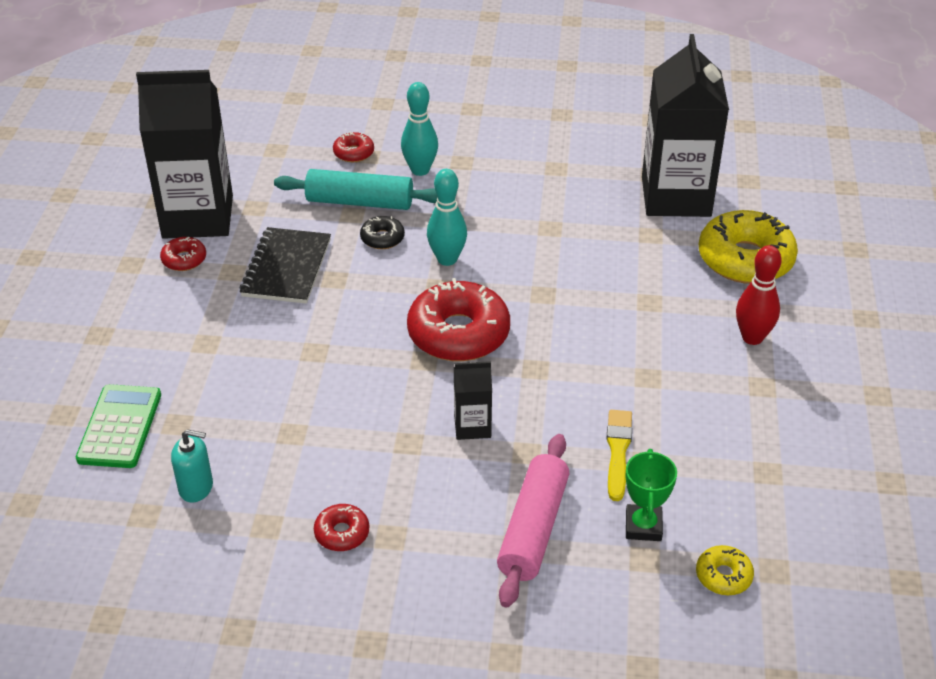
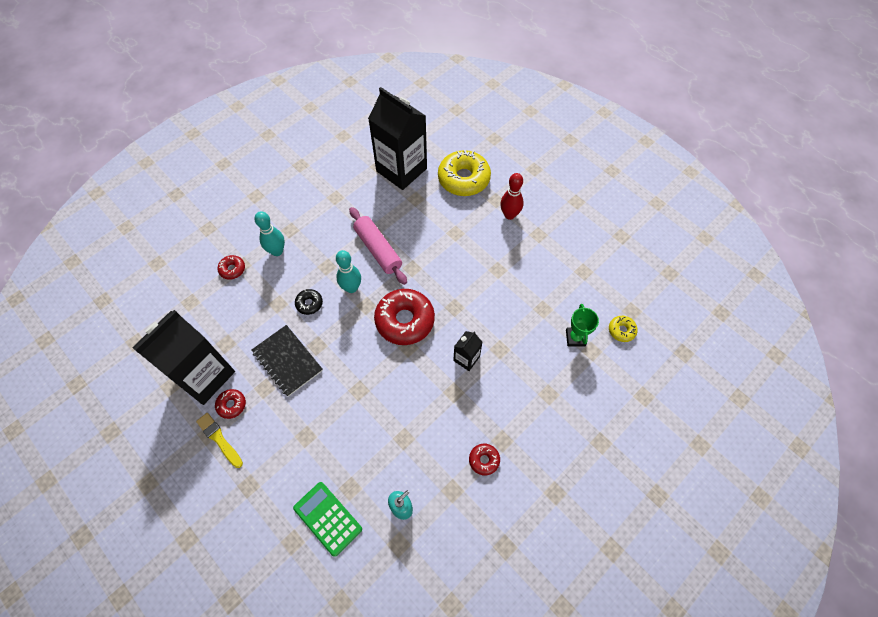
camera: 50 degrees left, 20 degrees up
(359, 202) = (272, 294): turquoise rolling pin -> none
(533, 529) = (544, 380): pink rolling pin -> pink rolling pin (378, 250)
(618, 452) = (529, 314): yellow brush -> yellow brush (219, 439)
(643, 526) = (575, 338): green trophy -> green trophy turned 45 degrees clockwise

